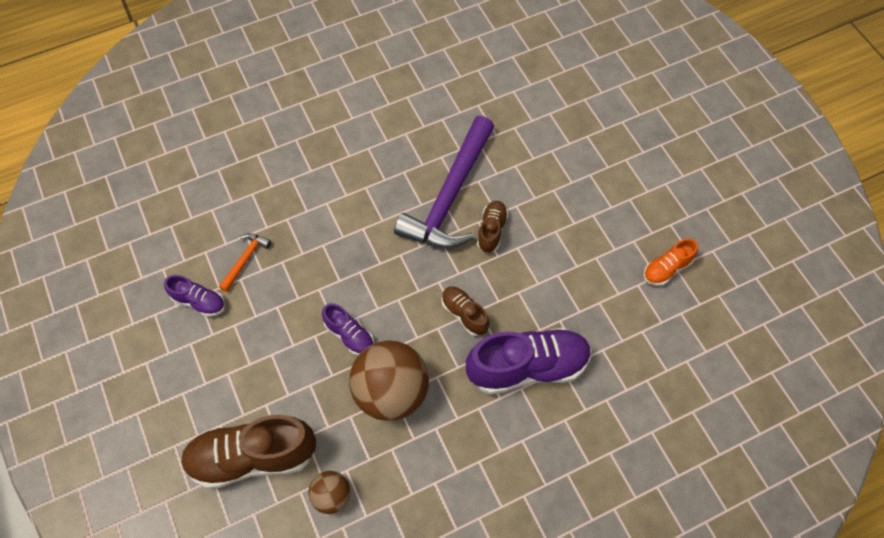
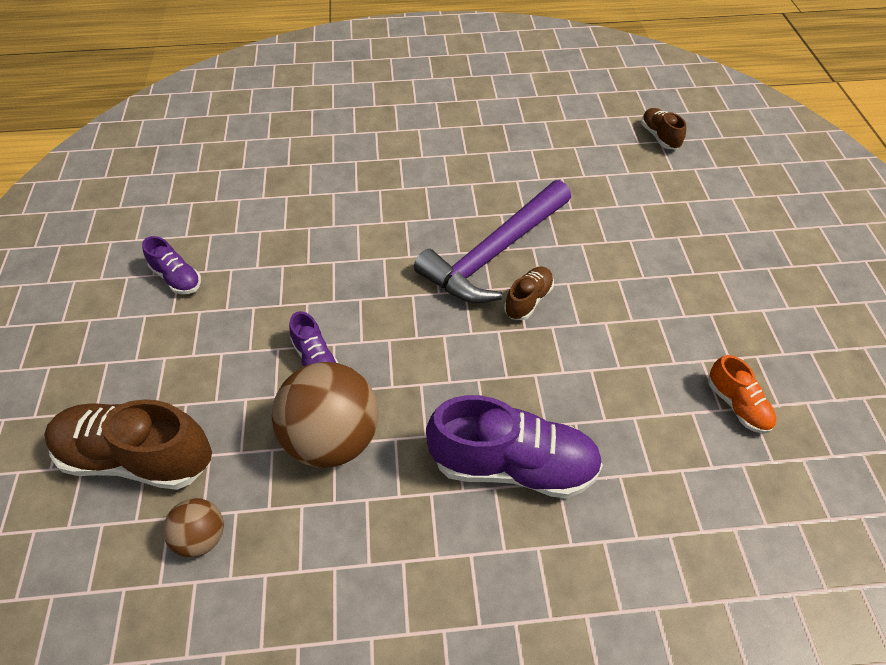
camera: 20 degrees right, 10 degrees down
(245, 260) = (246, 253): orange hammer -> none
(464, 314) = (459, 379): brown shoe -> brown shoe (659, 137)
(666, 269) = (737, 405): orange shoe -> orange shoe turned 105 degrees counterclockwise

